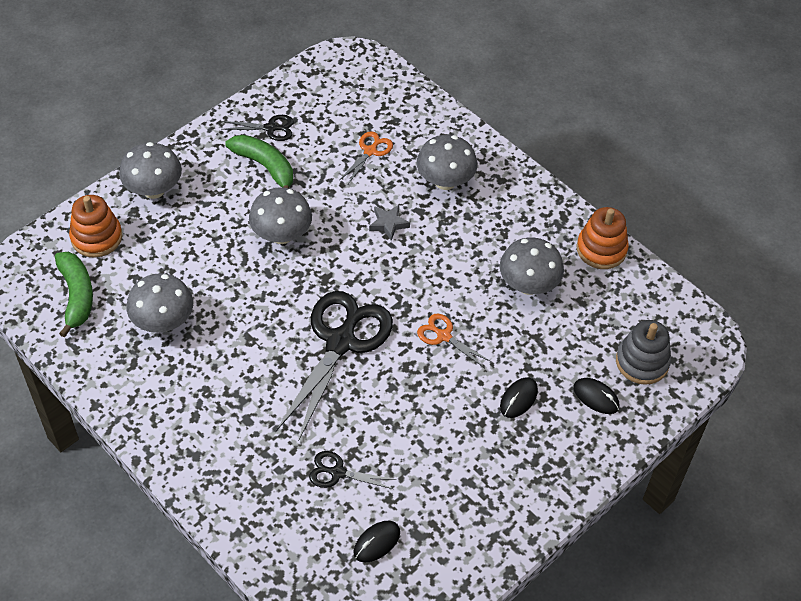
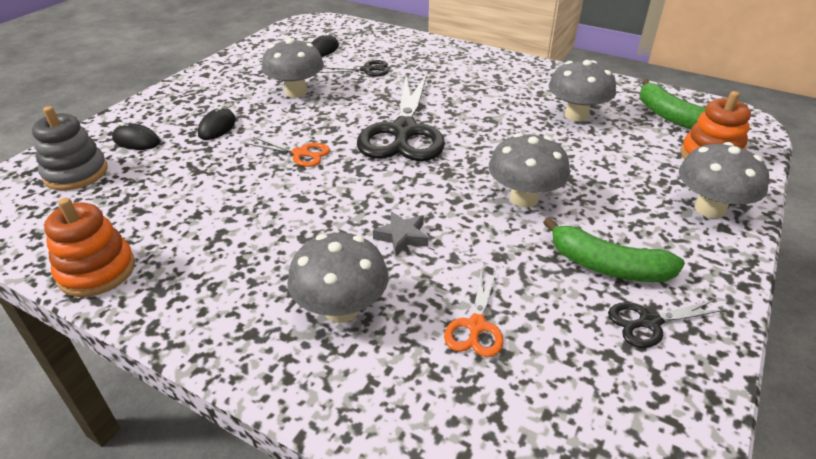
camera: 165 degrees right, 15 degrees down
(528, 285) = (206, 212): grey mushroom -> grey mushroom (296, 92)

